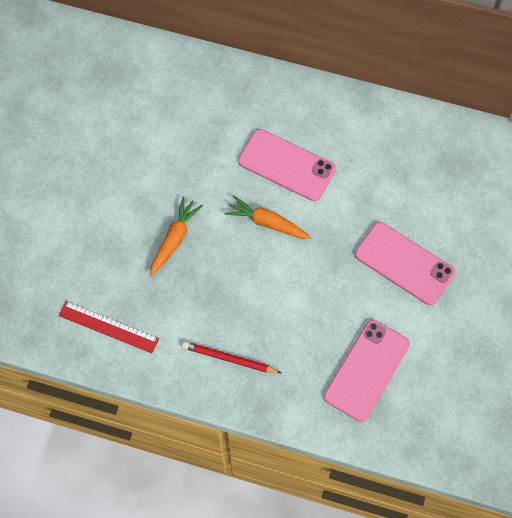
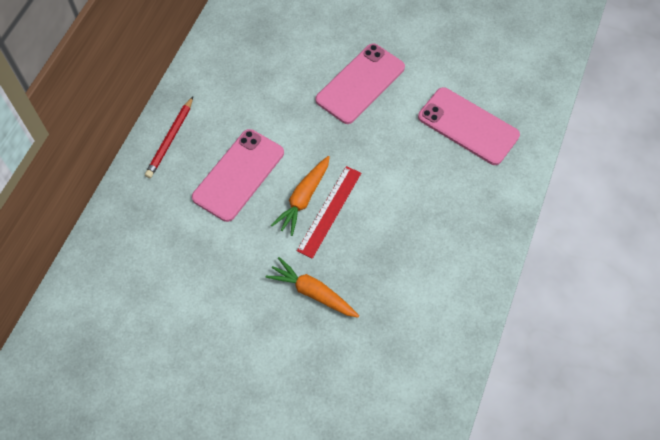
camera: 85 degrees left, 5 degrees down
(108, 327) = (413, 368): red ruler -> red ruler (329, 211)
(229, 359) = (454, 246): red pencil -> red pencil (170, 139)

